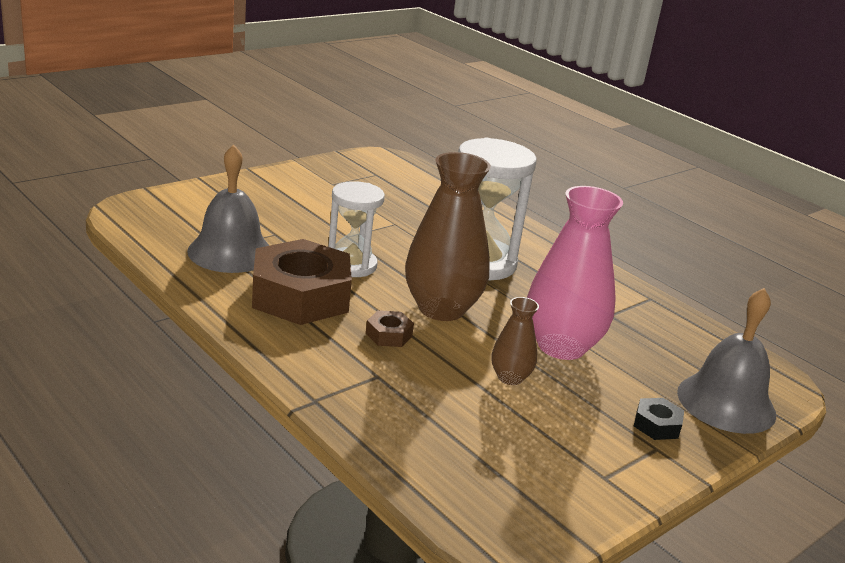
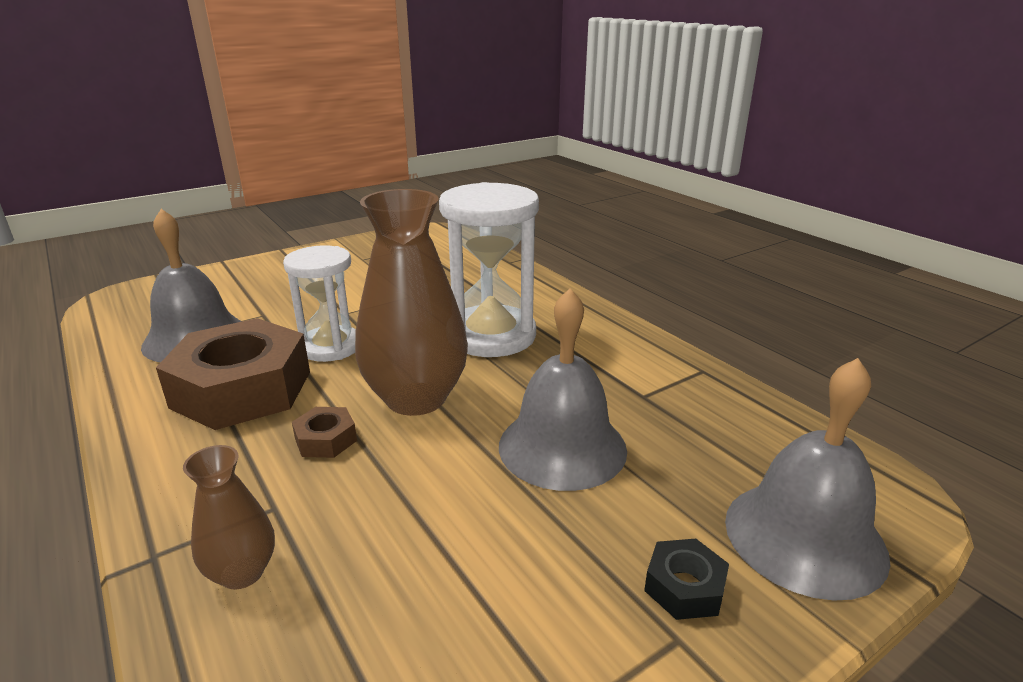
camera: 10 degrees right, 0 degrees up
(510, 378) = (470, 503): brown vase -> brown vase (242, 572)
(561, 346) = (562, 447): pink vase -> grey bell

